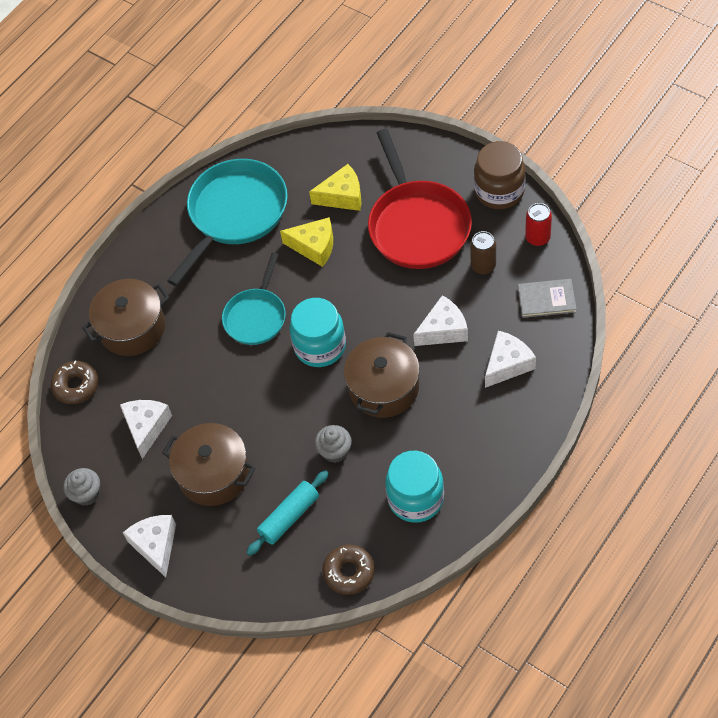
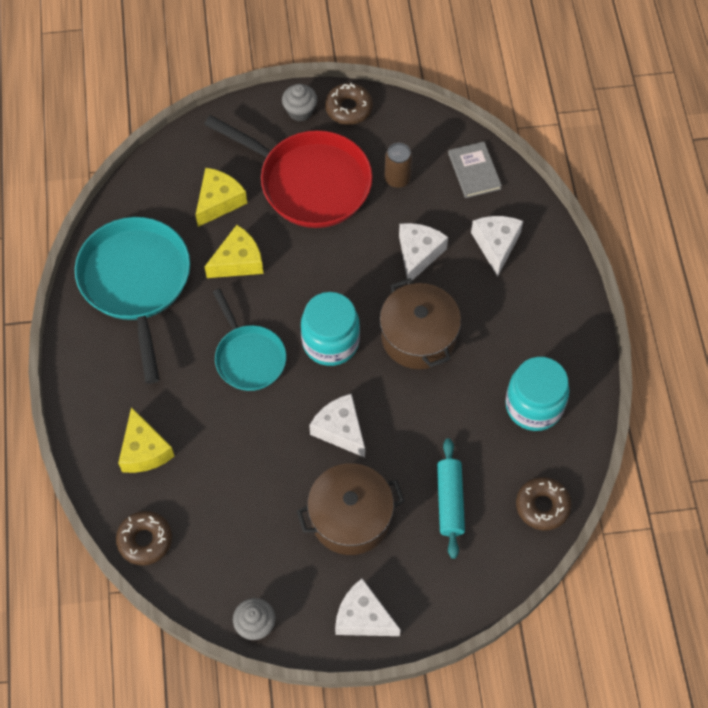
camera: 50 degrees left, 5 degrees up
(132, 328) = (144, 450): brown pot -> yellow cheese
(146, 427) = (249, 525): white cheese -> white cheese (340, 430)
(335, 451) = (432, 419): grey cupcake -> grey cupcake (300, 111)
(499, 191) = (348, 108): brown jar -> brown donut
(537, 238) = (418, 126): red can -> none
(546, 299) = (474, 171): grey book -> grey book turned 60 degrees counterclockwise

